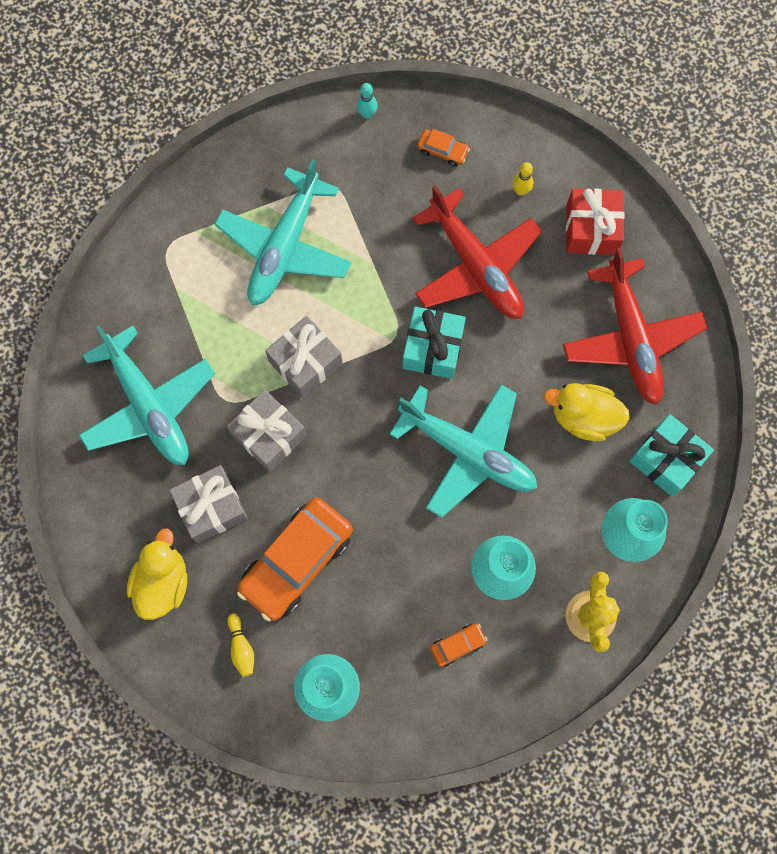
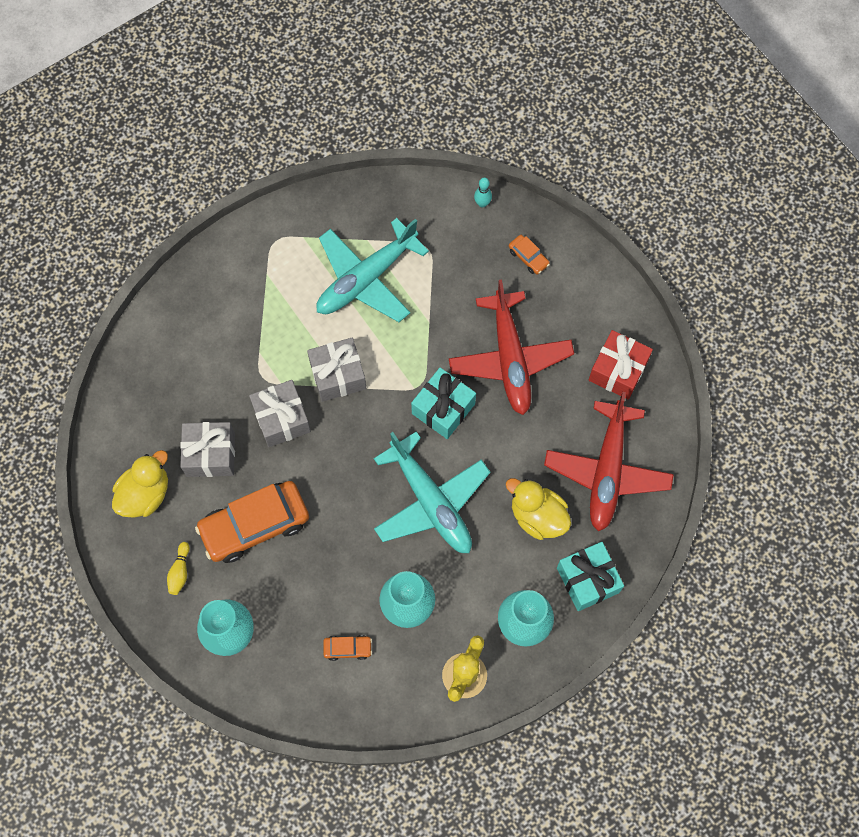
camera: 25 degrees right, 5 degrees down
(149, 406) = (201, 355): turquoise plane -> none
(520, 190) = (575, 315): yellow bowling pin -> none

